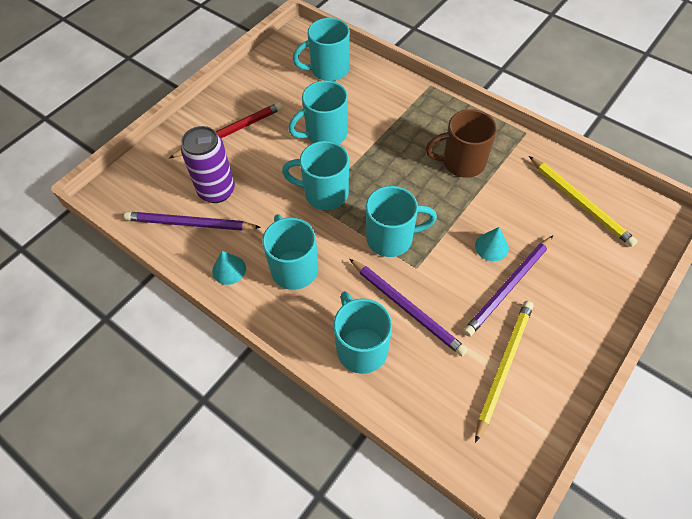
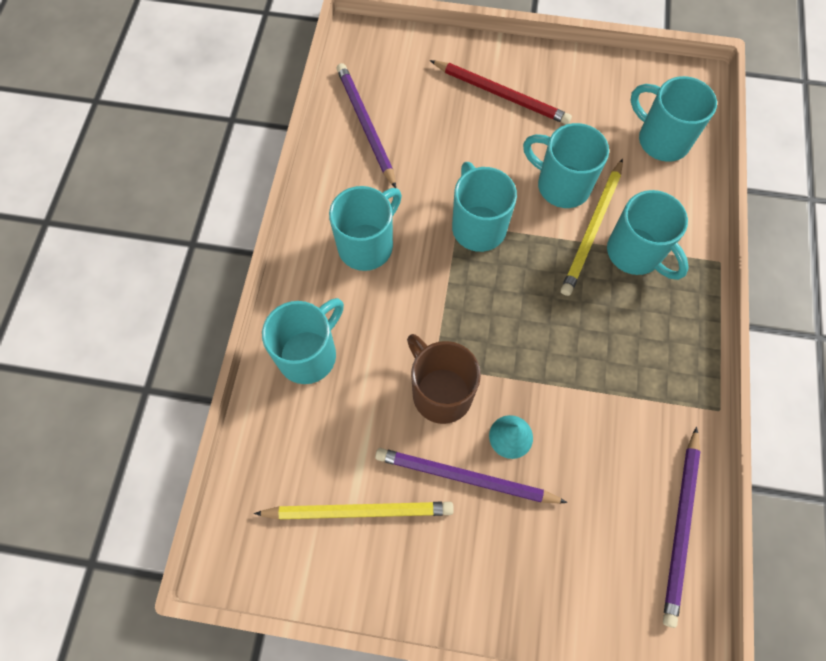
camera: 60 degrees right, 10 degrees up
(216, 191) = (419, 125): purple can -> none
(229, 269) = (333, 188): turquoise cone -> none
(392, 238) = (459, 323): turquoise mug -> turquoise mug (636, 253)
(407, 308) = (379, 378): purple pencil -> purple pencil (680, 527)
(461, 163) = (616, 351): brown mug -> brown mug (440, 392)
(580, 202) = (645, 521): yellow pencil -> yellow pencil (592, 229)

